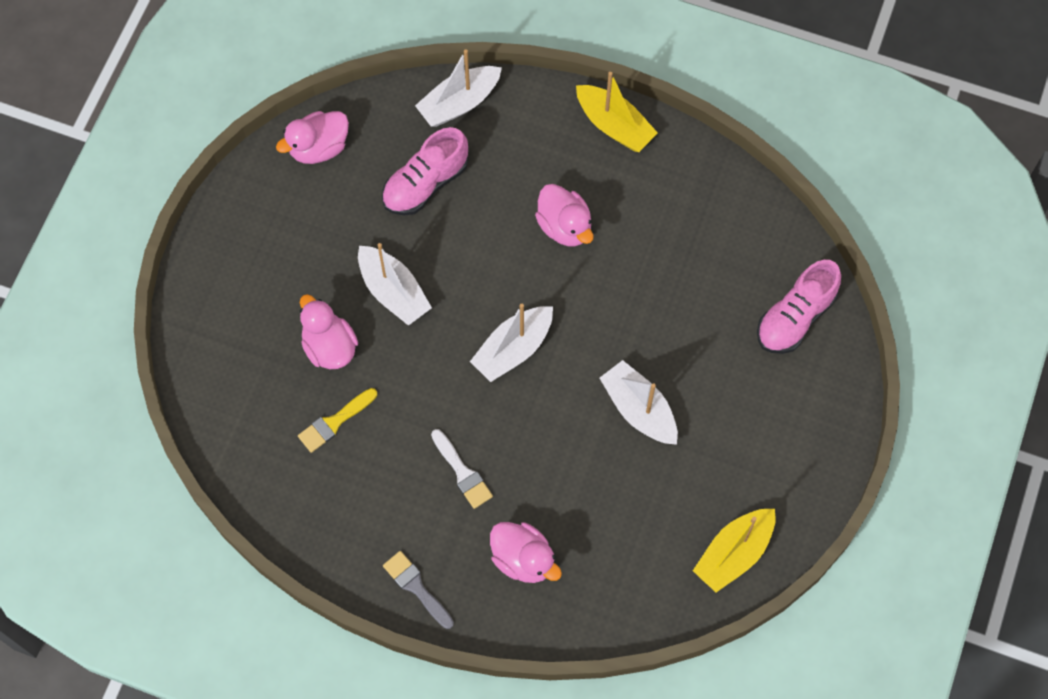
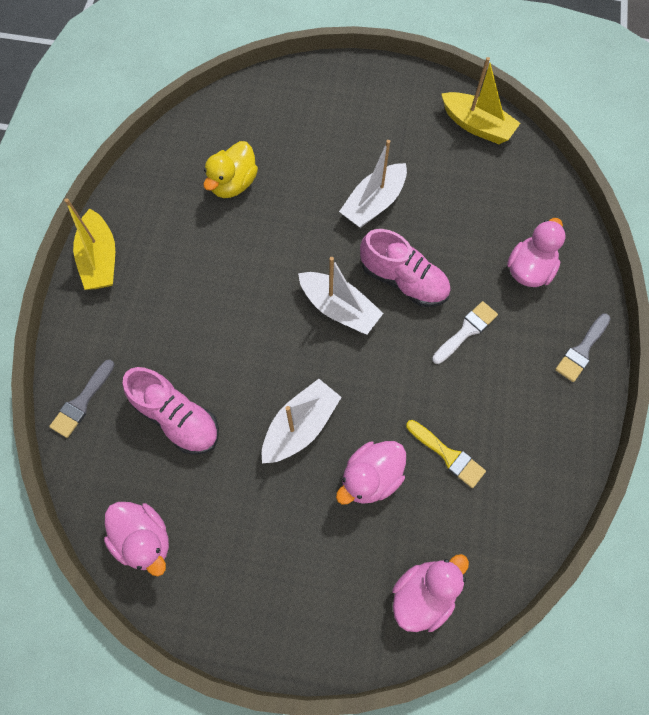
camera: 100 degrees left, 0 degrees up
(459, 103) = (82, 402): white boat -> grey brush
(564, 226) = (209, 285): pink duck -> pink duck (423, 594)
(614, 125) = (100, 259): yellow boat -> yellow boat turned 135 degrees clockwise
(689, 264) = (233, 184): none -> yellow duck
(795, 317) = (270, 107): pink shoe -> pink shoe (403, 280)

